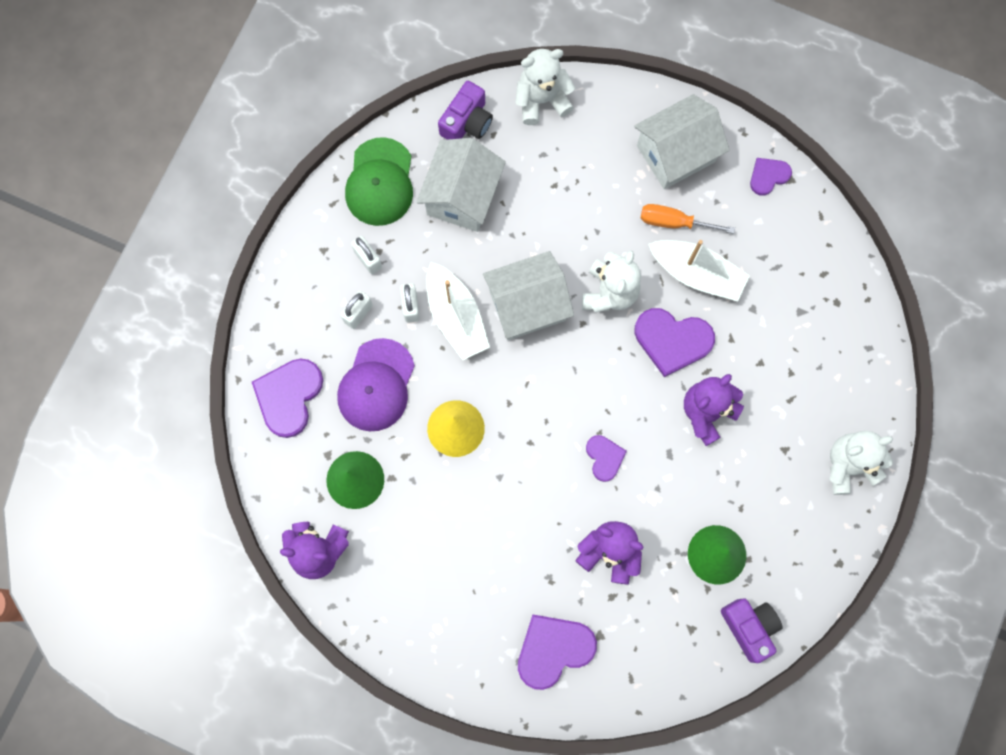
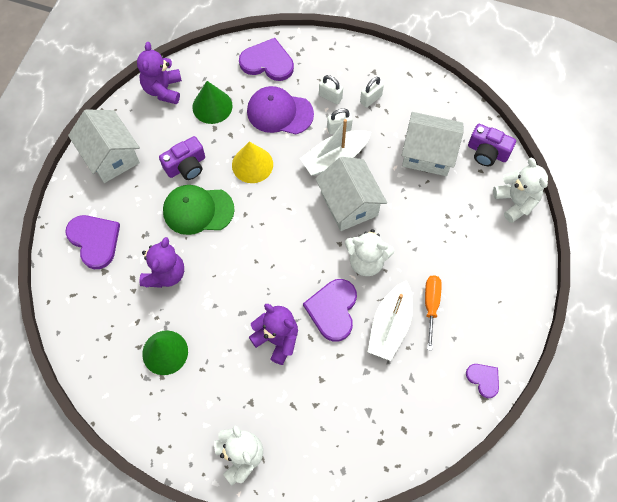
camera: 85 degrees right, 10 degrees down
(380, 182) = (429, 101): green cap -> green cap (198, 210)
(604, 457) = (236, 266): purple heart -> none
(676, 154) = (490, 304): white house -> white house (111, 156)
(749, 627) = (109, 380): purple camera -> purple camera (186, 166)

